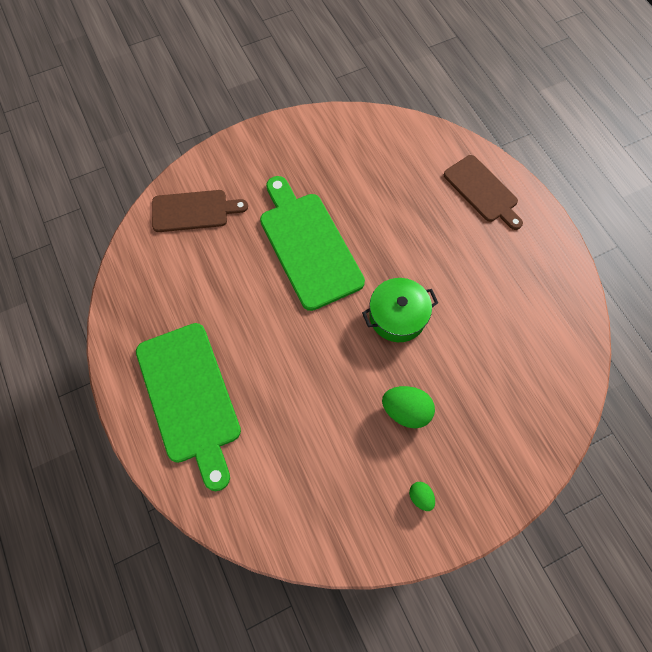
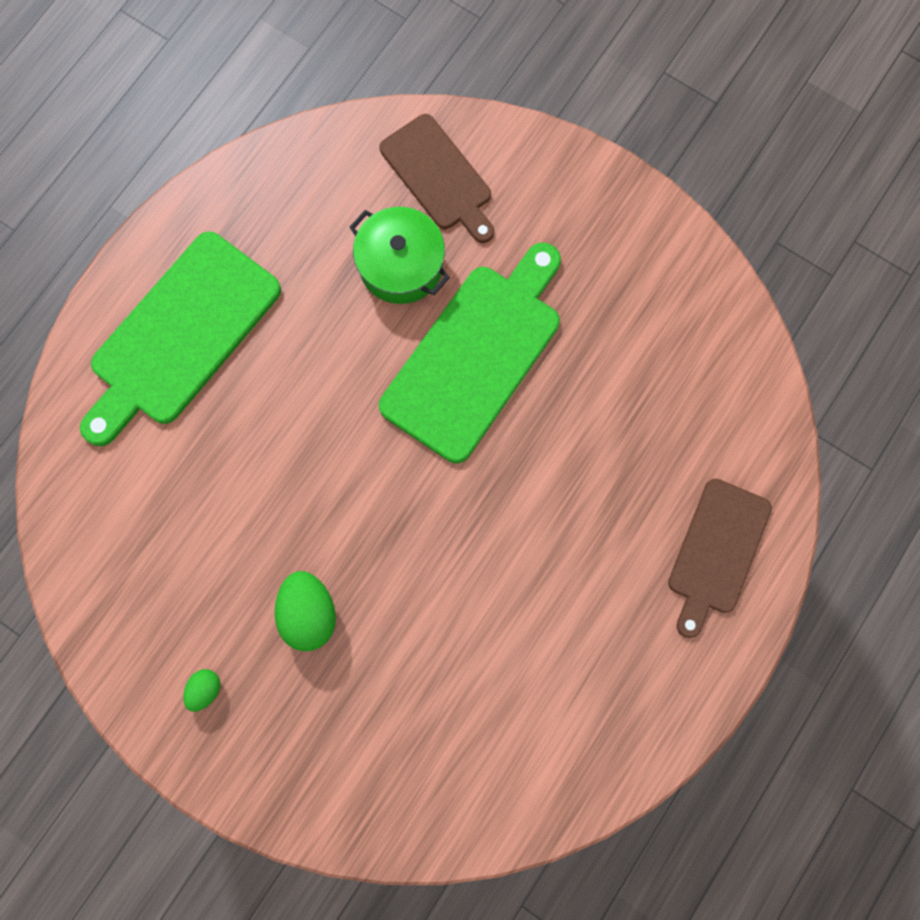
camera: 60 degrees right, 10 degrees up
(397, 316) = (438, 532): green pot -> green pot (401, 265)

